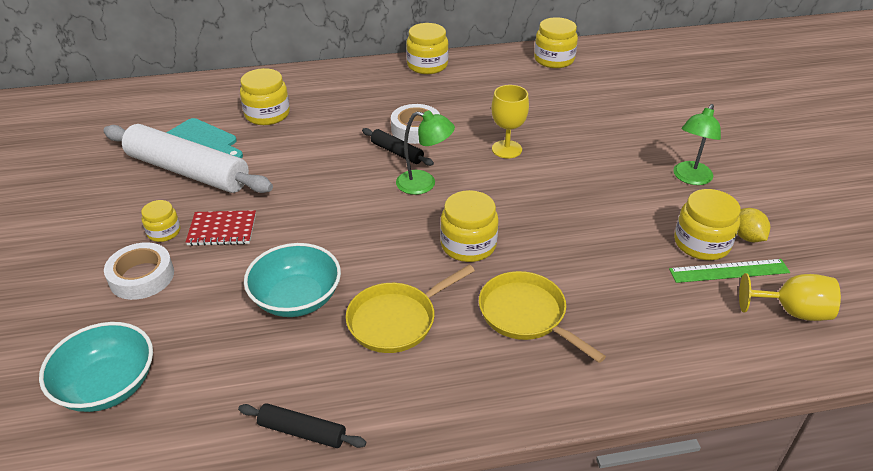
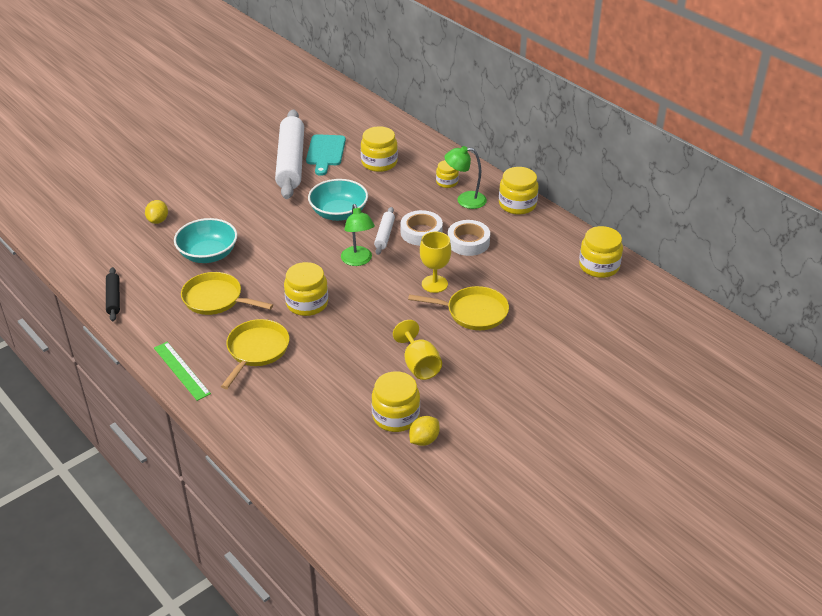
camera: 60 degrees right, 0 degrees up
(107, 385) = (106, 222): turquoise bowl -> turquoise bowl (339, 213)
(142, 277) = (188, 193): white tape -> white tape (468, 242)
(164, 232) = (229, 182): yellow jar -> yellow jar (447, 182)
(169, 325) = (158, 220): none -> yellow lemon
(222, 230) = (246, 201): red notebook -> none
(397, 152) = (384, 235): black rolling pin -> white rolling pin
(569, 142) = (473, 312): none -> yellow pan
(690, 178) = (480, 391): green lamp -> green lamp (465, 200)
(729, 271) = (373, 437): green ruler -> green ruler (181, 370)
(792, 311) = (349, 480): yellow goblet -> yellow goblet (419, 365)

